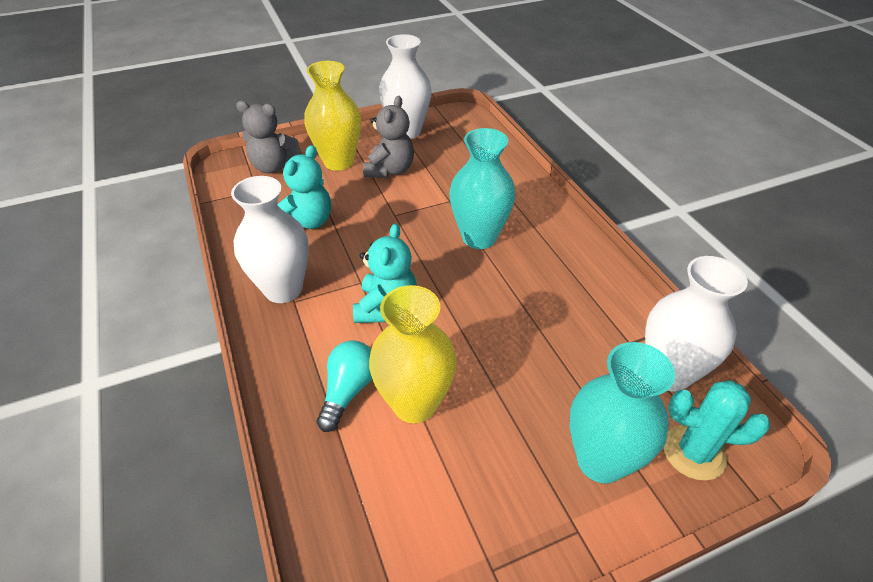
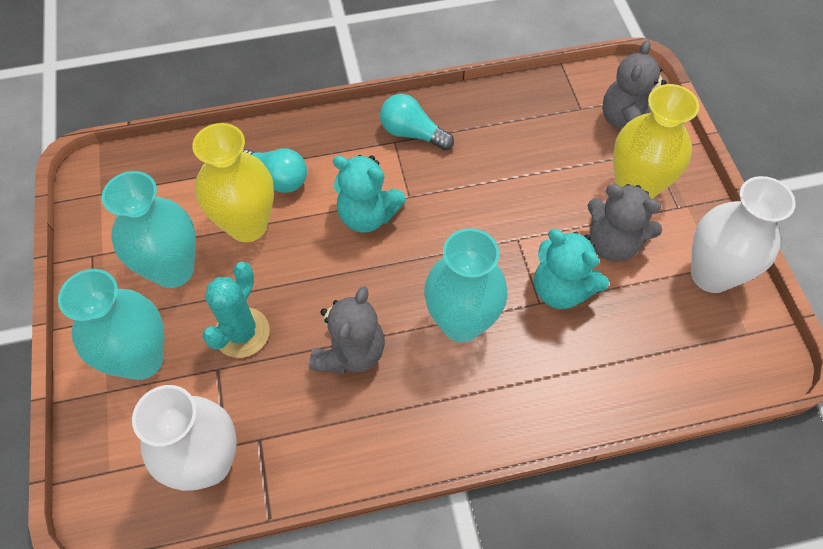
camera: 100 degrees right, 15 degrees up
(283, 289) = (412, 133): white vase -> turquoise light bulb
(307, 222) = (515, 154): turquoise teddy bear -> turquoise teddy bear (561, 289)
(487, 462) = (173, 270): none -> turquoise vase
(528, 297) = (350, 352): none -> grey teddy bear
(694, 452) = (118, 446): turquoise cactus -> turquoise cactus (242, 332)

